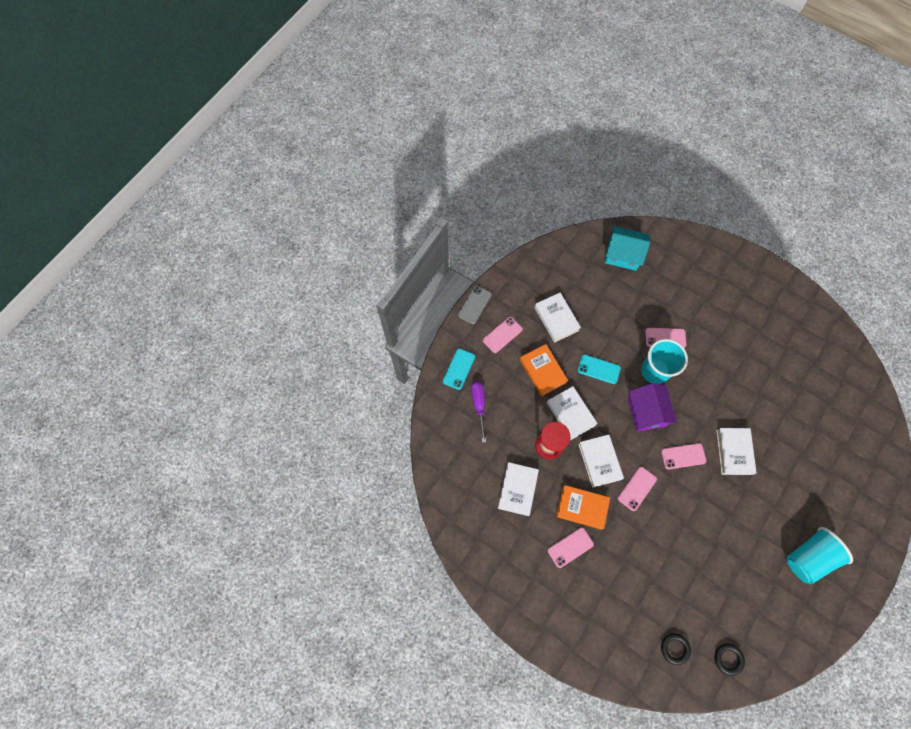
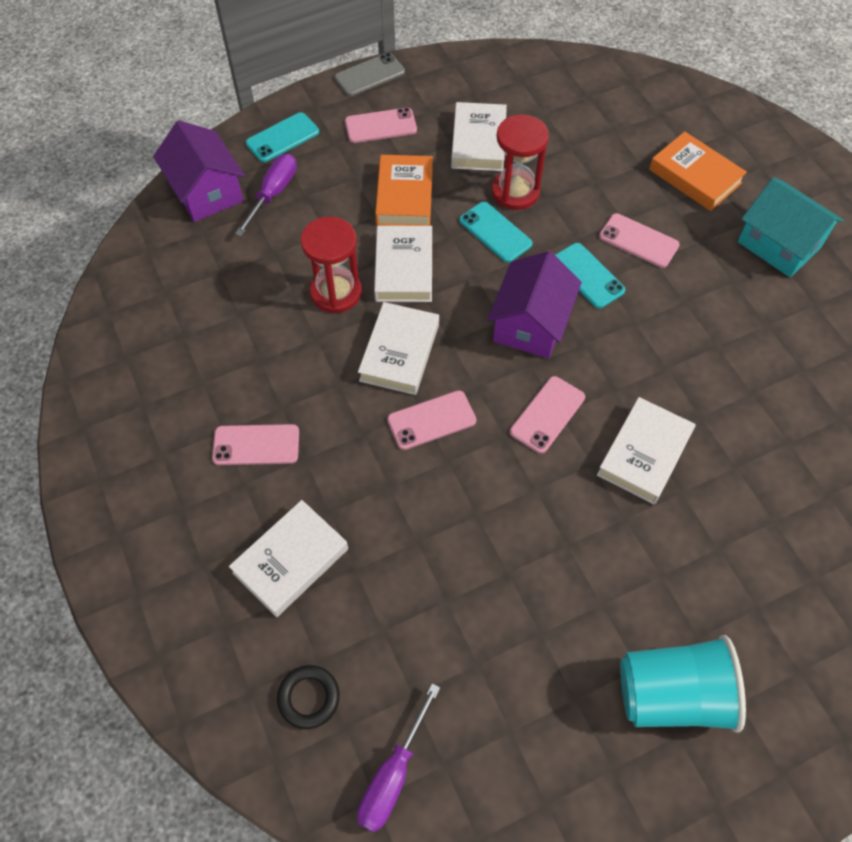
camera: 30 degrees right, 10 degrees down
(445, 423) = (206, 191): none -> purple house
(517, 489) = (240, 325): white book -> white book (290, 561)
(582, 507) = (320, 400): orange book -> orange book (695, 176)
(593, 340) = (515, 192): none -> red hourglass
(622, 254) = (647, 109): turquoise house -> turquoise house (779, 244)
(655, 371) = (587, 276): turquoise cup -> turquoise phone
(683, 456) = (547, 414): pink phone -> pink phone turned 75 degrees counterclockwise
(728, 659) = (393, 775): black ring -> purple screwdriver

